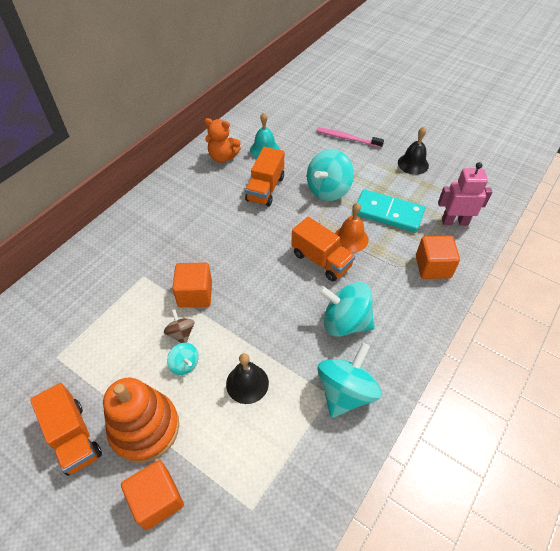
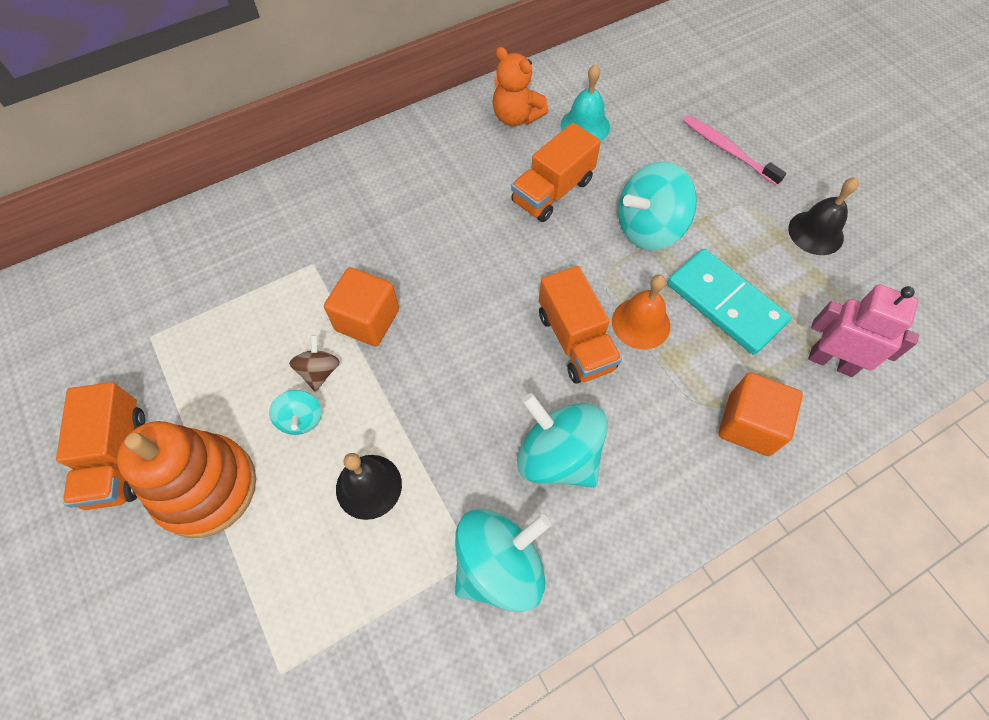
camera: 25 degrees right, 10 degrees up
(157, 499) = (172, 595): orange cube -> none

